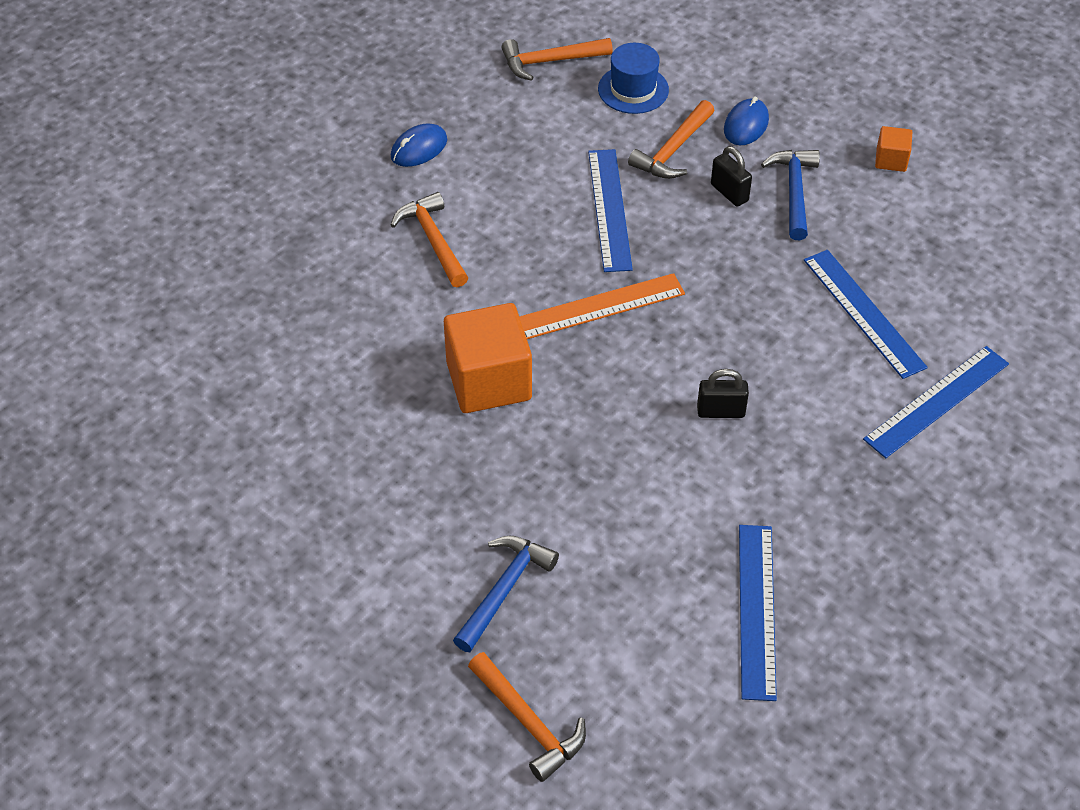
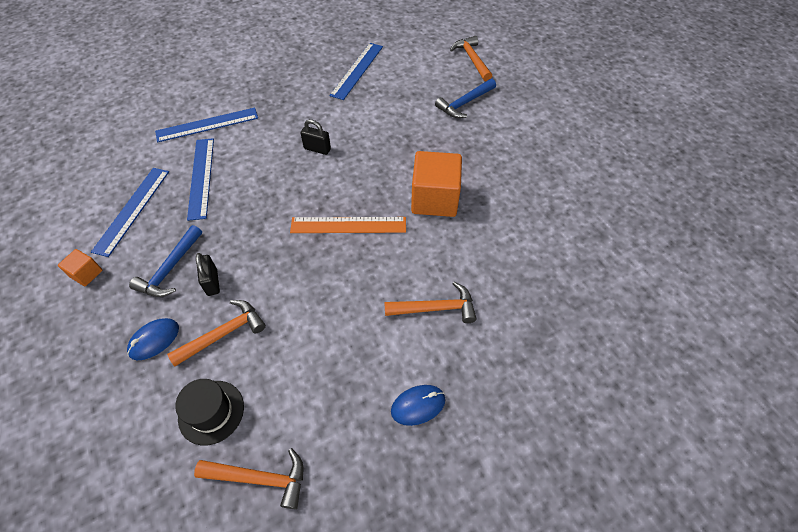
camera: 160 degrees left, 5 degrees up
(433, 240) = (435, 308): orange hammer -> orange hammer turned 90 degrees counterclockwise
(609, 209) = (301, 295): blue ruler -> blue ruler (132, 210)
(633, 89) = (211, 412): blue hat -> black hat

